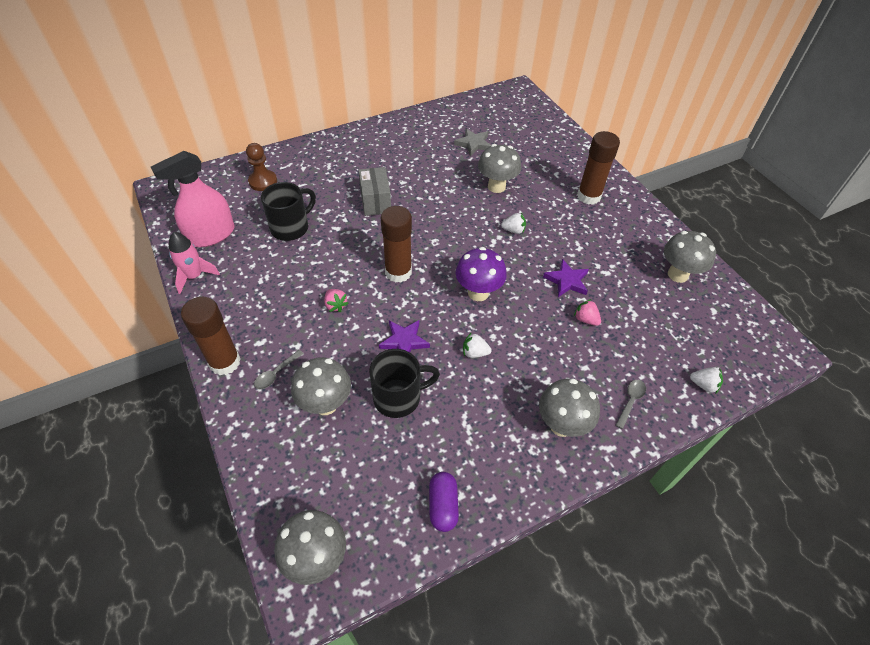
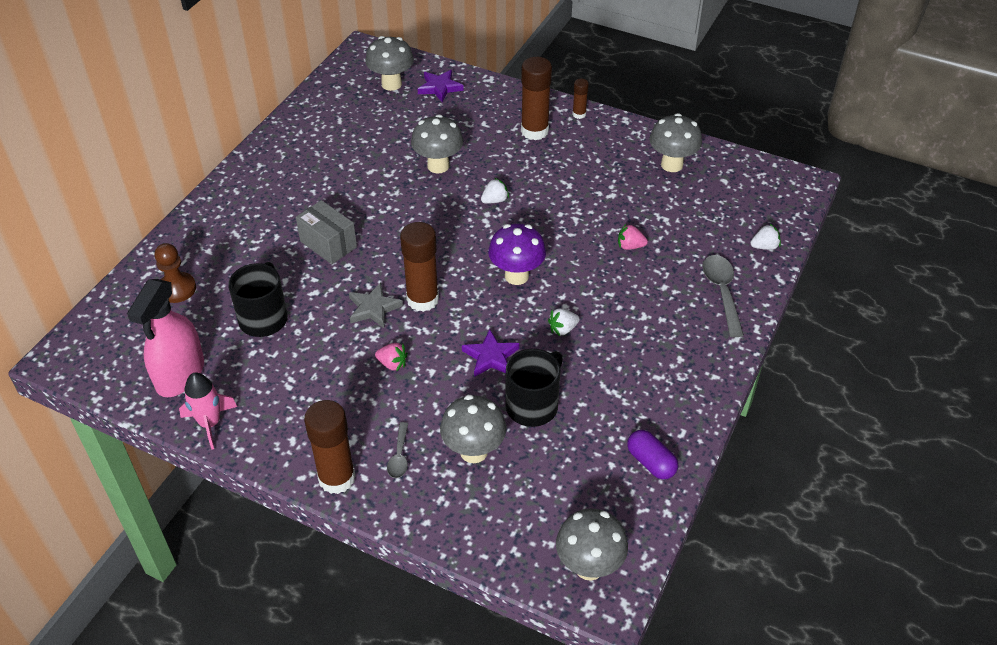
camera: 35 degrees left, 5 degrees down
(473, 144) = (372, 133): grey star -> grey star (373, 308)
(561, 425) = (686, 343): grey mushroom -> grey mushroom (391, 84)
(567, 281) = (585, 221): purple star -> purple star (440, 88)
(630, 401) = (722, 292): grey spoon -> grey spoon, size x1.71
(634, 200) = (579, 114): none -> brown glue stick

